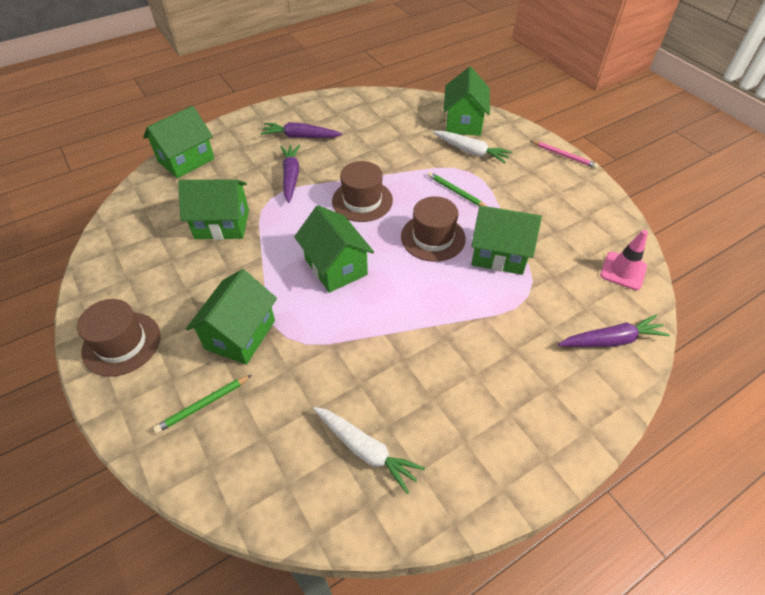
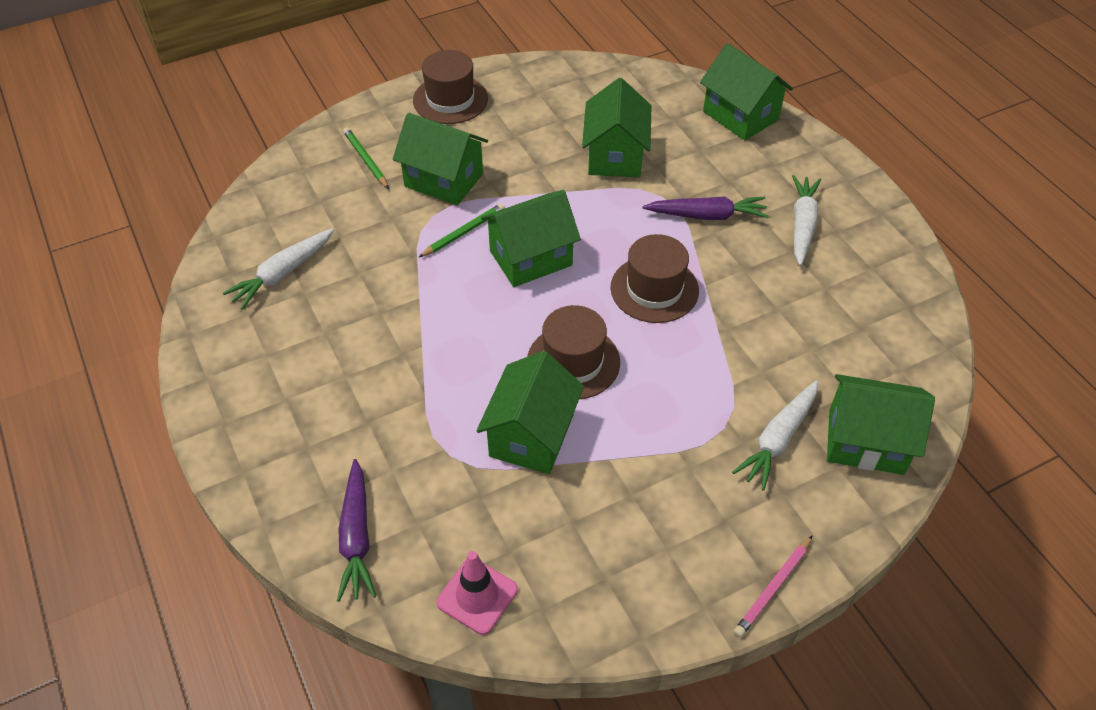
camera: 95 degrees right, 0 degrees up
(300, 137) = (802, 225): purple carrot -> white carrot
(456, 192) = (671, 403): green pencil -> green pencil (464, 232)

